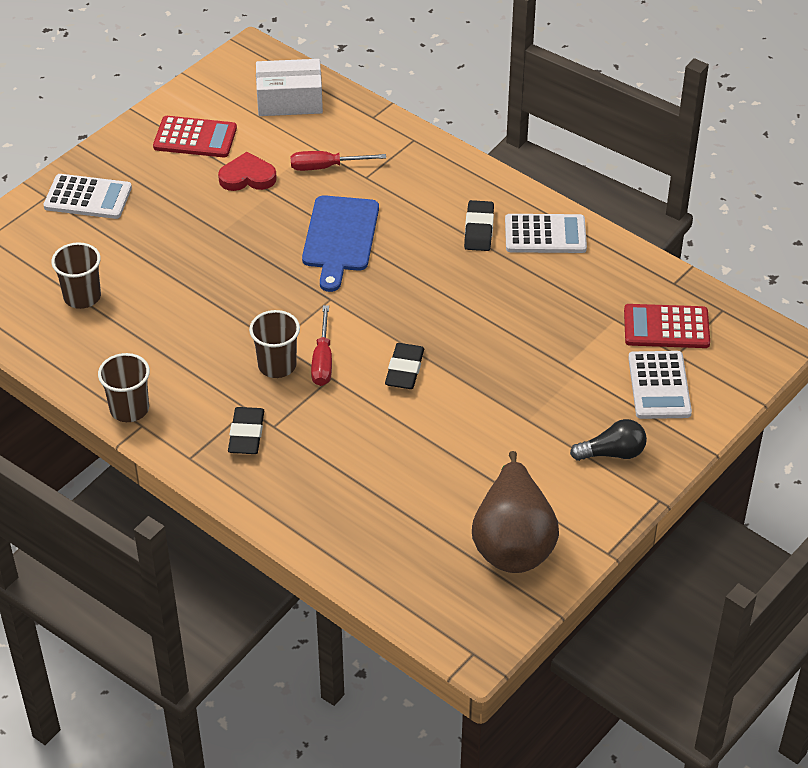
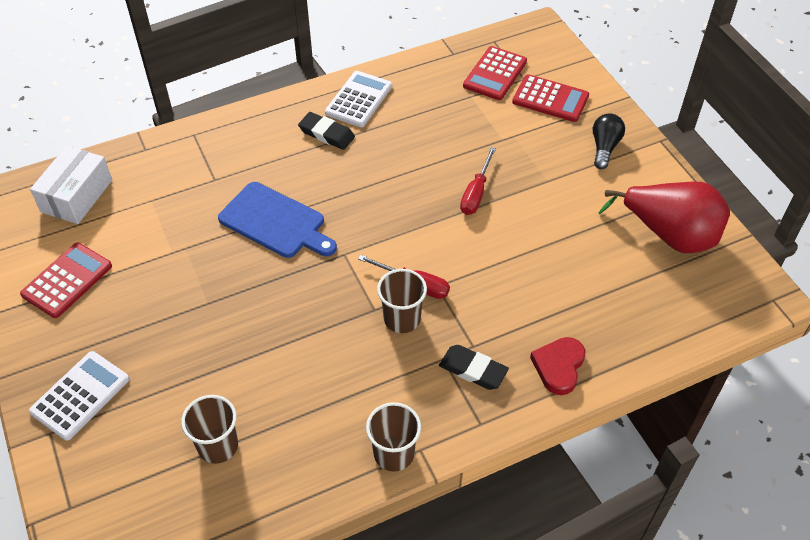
camera: 65 degrees left, 5 degrees up
(247, 177) = (151, 259): red heart -> red heart (559, 367)
(326, 167) = (182, 201): red screwdriver -> red screwdriver (476, 193)
(404, 369) = (455, 234): black eraser -> none
(513, 542) = (669, 235): brown pear -> red pear
(659, 386) = (550, 99): white calculator -> red calculator

